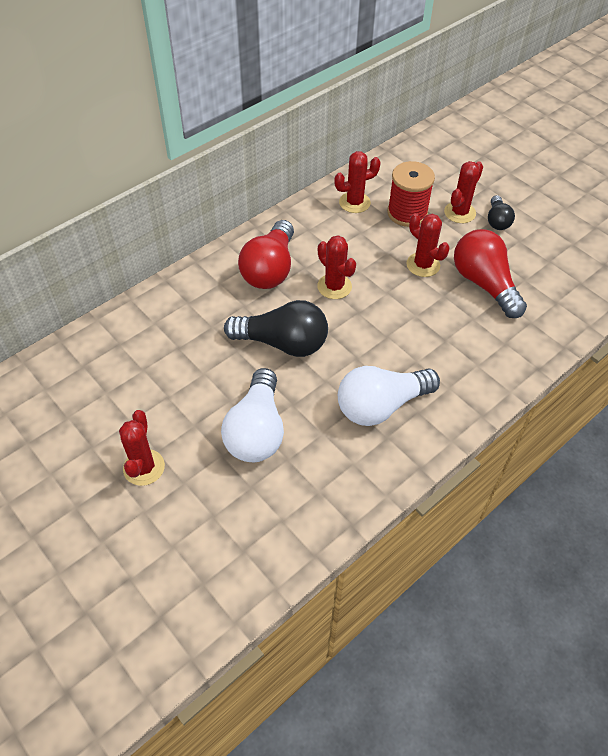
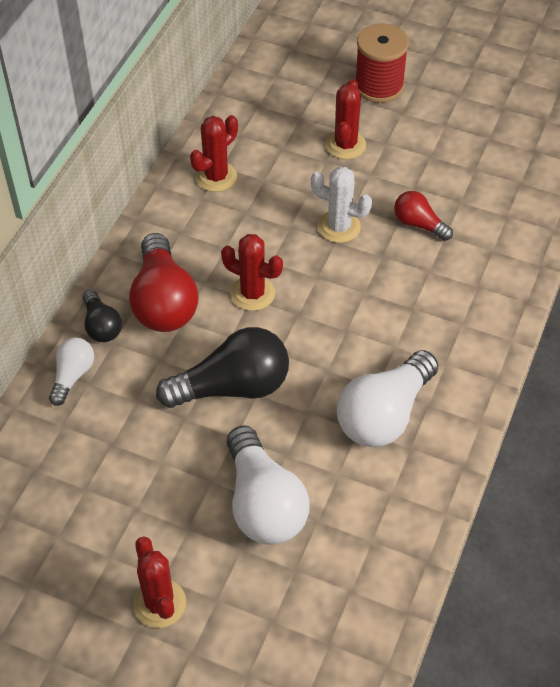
camera: 25 degrees left, 0 degrees up
(180, 294) = (72, 376): none -> white light bulb
(407, 213) = (285, 168): red spool -> red spool (379, 86)
(423, 265) = (339, 227): red cactus -> white cactus
(484, 284) = (419, 224): red light bulb -> red light bulb, size x0.54
(497, 221) = (393, 139): black light bulb -> black light bulb (101, 326)

